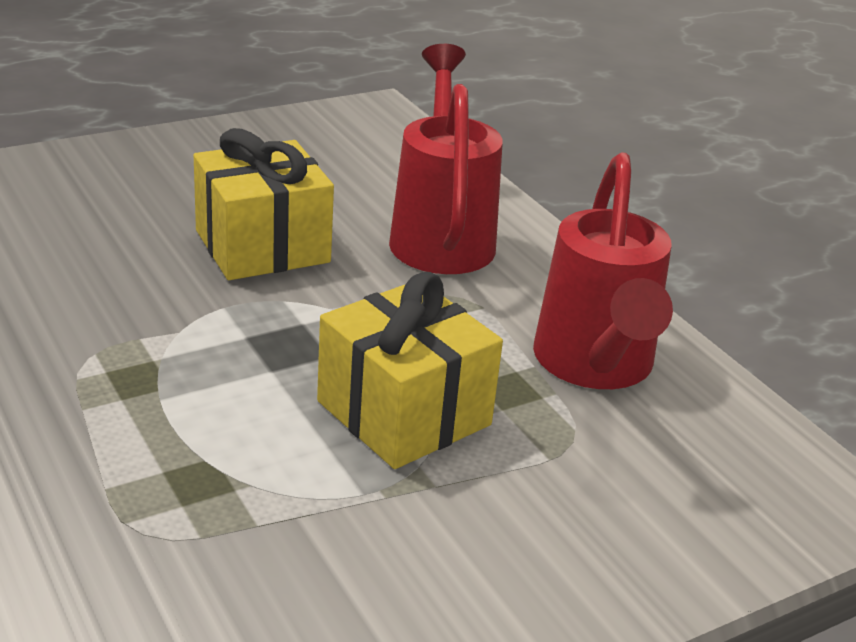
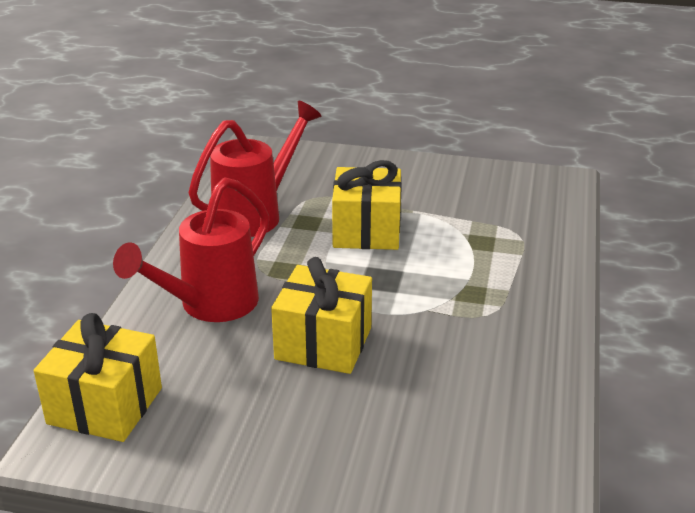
camera: 135 degrees left, 0 degrees up
(387, 137) = (105, 406): none -> yellow gift

